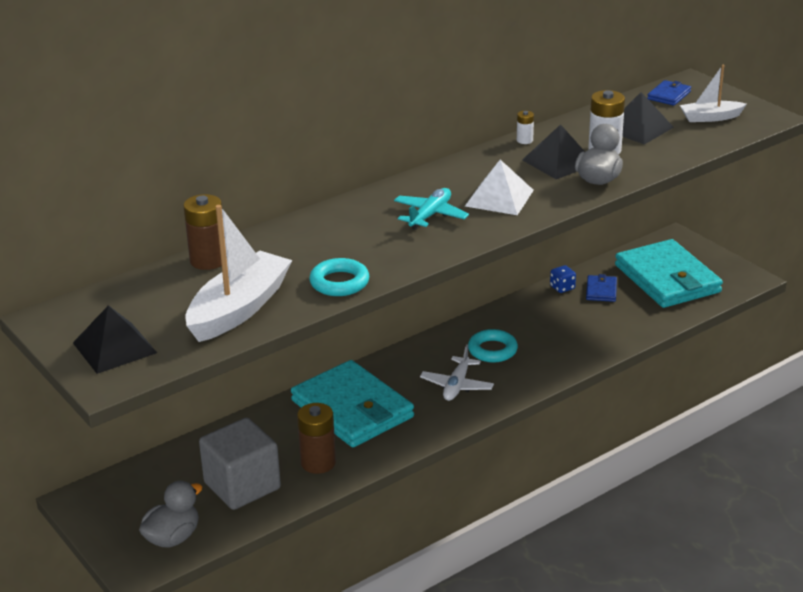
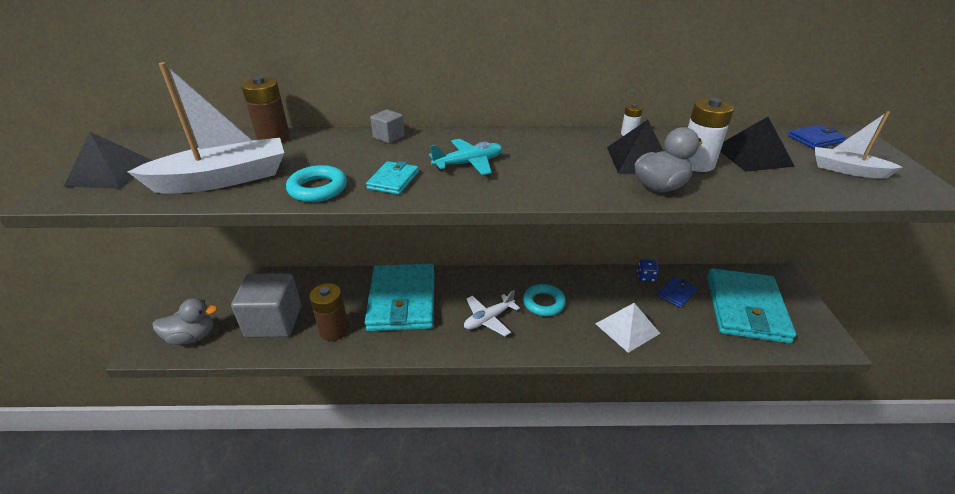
camera: 35 degrees right, 5 degrees up
(320, 218) = (389, 137): none -> grey cube
(390, 252) = (393, 180): none -> turquoise wallet
(499, 198) = (545, 170): white pyramid -> white pyramid (627, 328)

